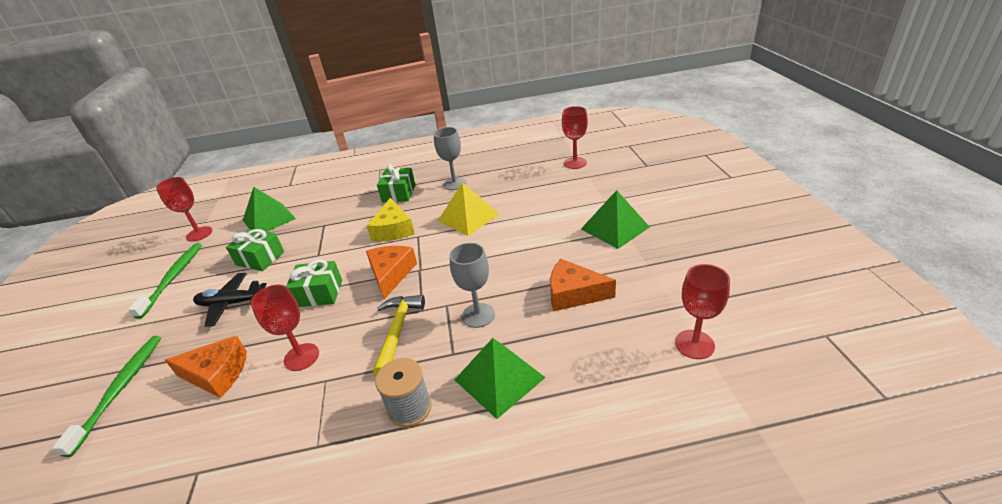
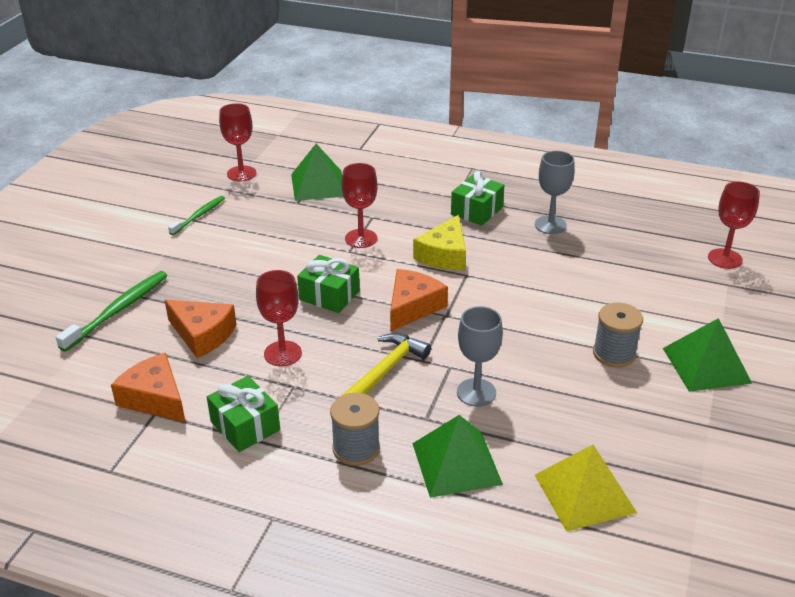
camera: 25 degrees right, 0 degrees up
(173, 278) = (199, 215): green toothbrush -> green toothbrush, size x0.63
(231, 303) = (242, 268): black plane -> none
(260, 258) = (289, 230): green gift -> green gift (245, 426)
(468, 217) = (538, 276): yellow pyramid -> yellow pyramid (584, 493)
(553, 245) = (614, 354): none -> grey spool
(573, 294) = (595, 418): orange cheese -> orange cheese (155, 398)
(694, 344) = (687, 531): red goblet -> red goblet (361, 238)

